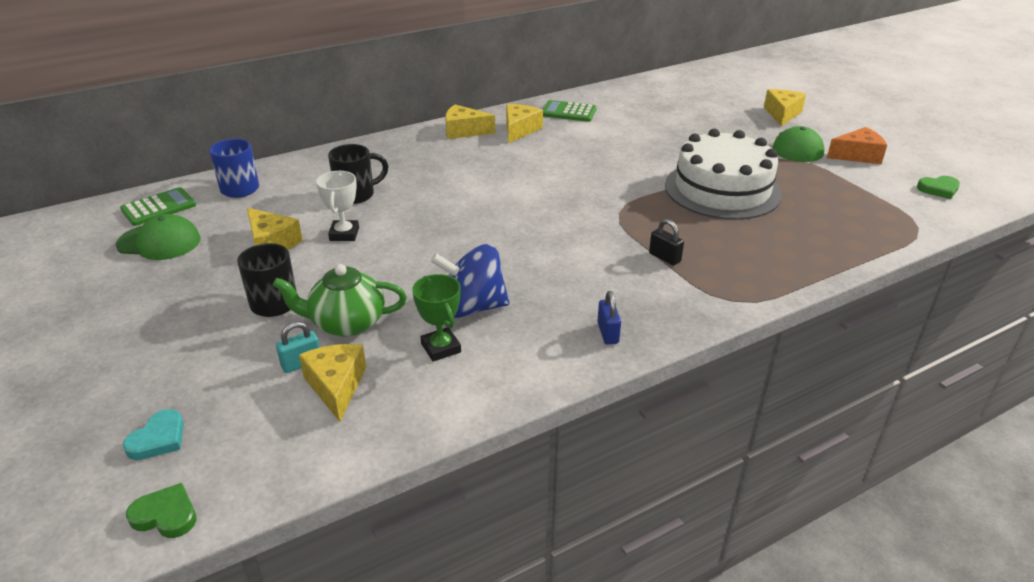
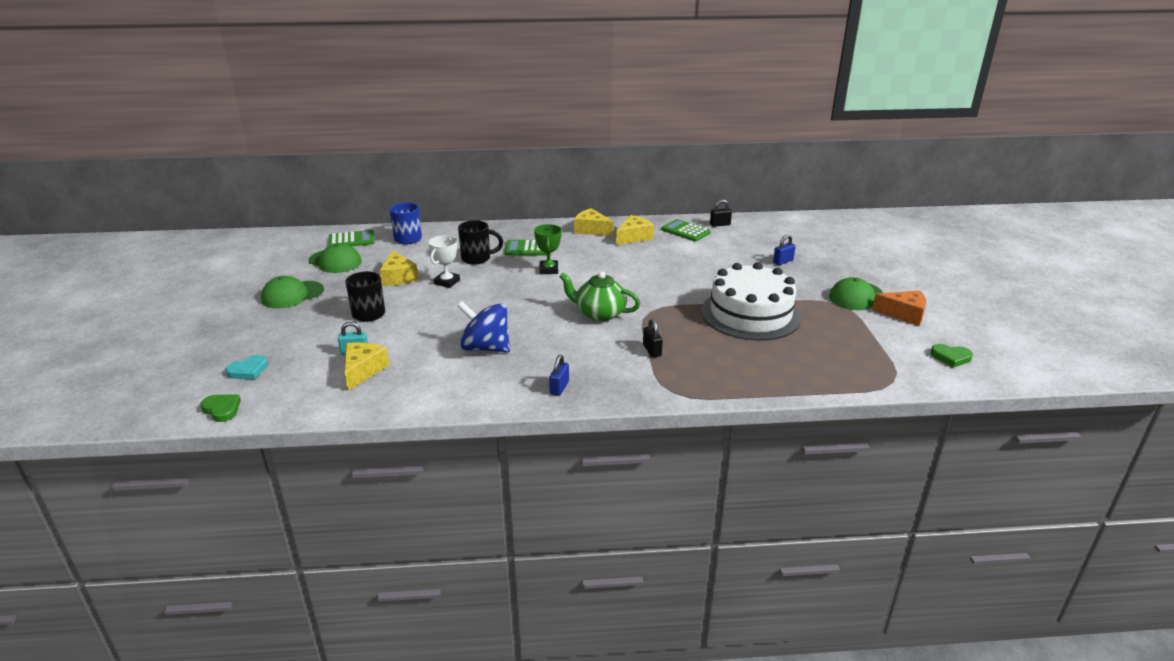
camera: 25 degrees right, 5 degrees down
(133, 305) = (292, 295): none -> green cap
(346, 323) = (400, 337): green teapot -> green teapot (599, 314)
(409, 169) = (528, 248): none -> green calculator
(441, 348) = (443, 366): green trophy -> green trophy (549, 270)
(597, 98) = (720, 224): none -> black padlock
(697, 125) = (783, 261): none -> blue padlock
(782, 114) = (871, 267): yellow cheese -> none

